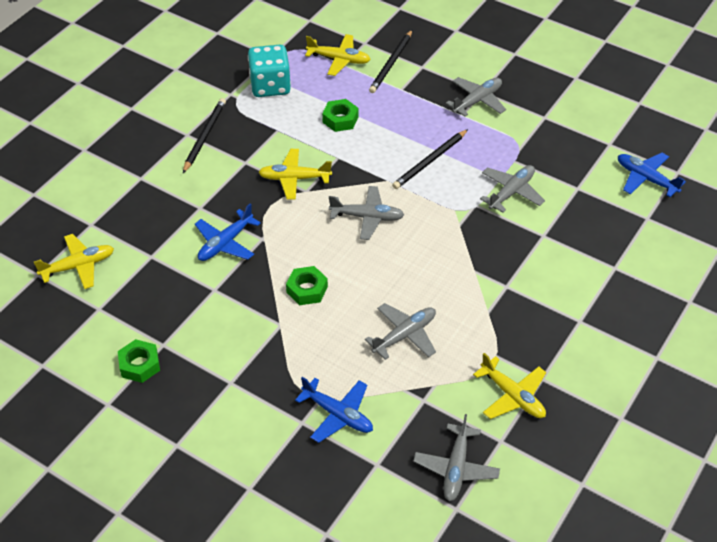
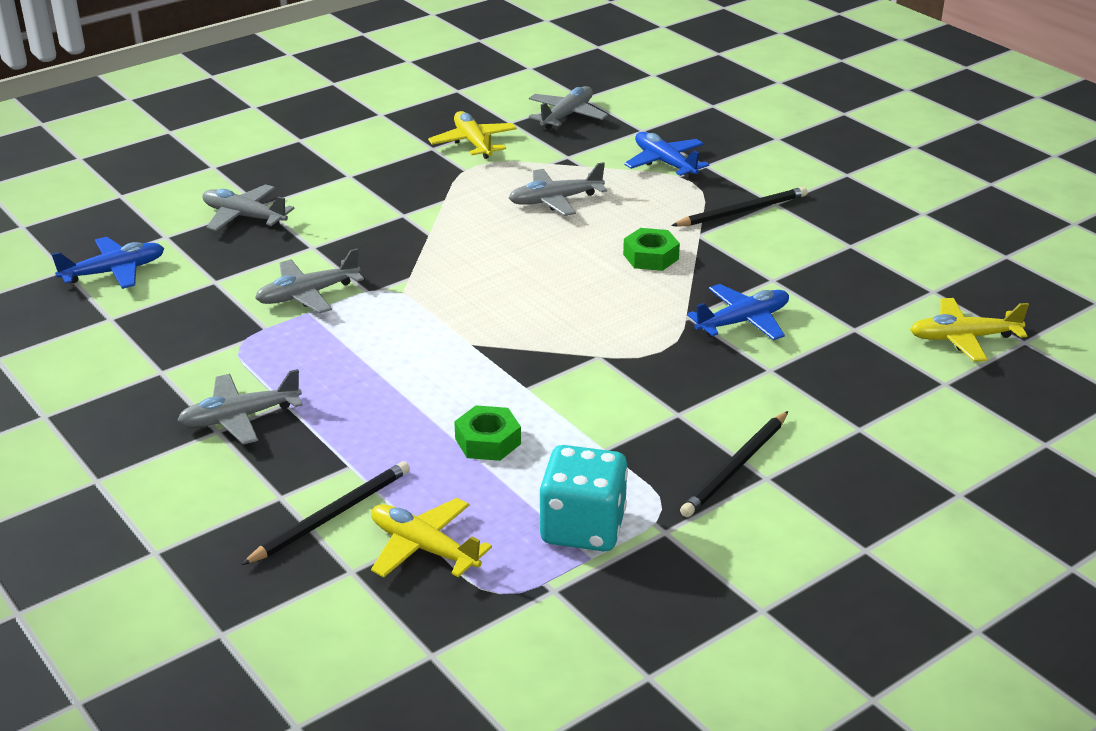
camera: 160 degrees left, 15 degrees down
(140, 365) = (882, 234): green nut -> none
(294, 178) = (609, 375): yellow plane -> none
(367, 217) = (528, 309): grey plane -> grey plane (244, 216)
(430, 161) = (389, 353): black pencil -> black pencil (742, 211)
(646, 178) = (114, 272): blue plane -> blue plane turned 90 degrees counterclockwise

